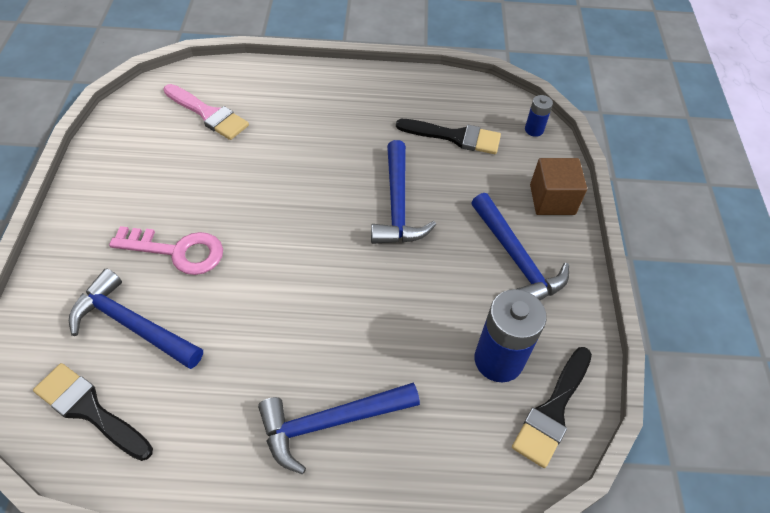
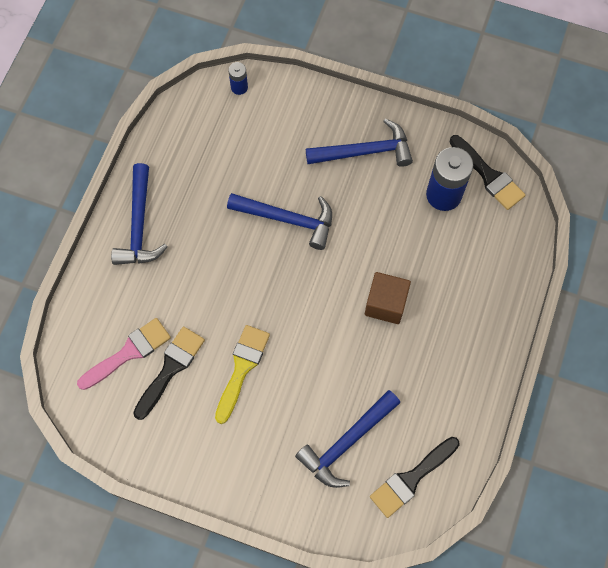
camera: 70 degrees left, 15 degrees up
(178, 251) = (285, 400): pink key -> none
(209, 205) = (242, 368): none -> yellow brush
(330, 422) = (462, 316): blue hammer -> blue hammer (139, 225)
(455, 137) = (227, 151): black brush -> black brush (170, 368)
(552, 199) = (317, 104): brown cube -> brown cube (385, 304)

